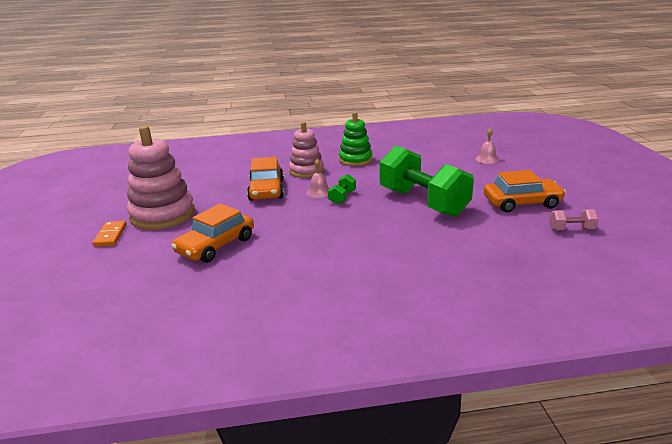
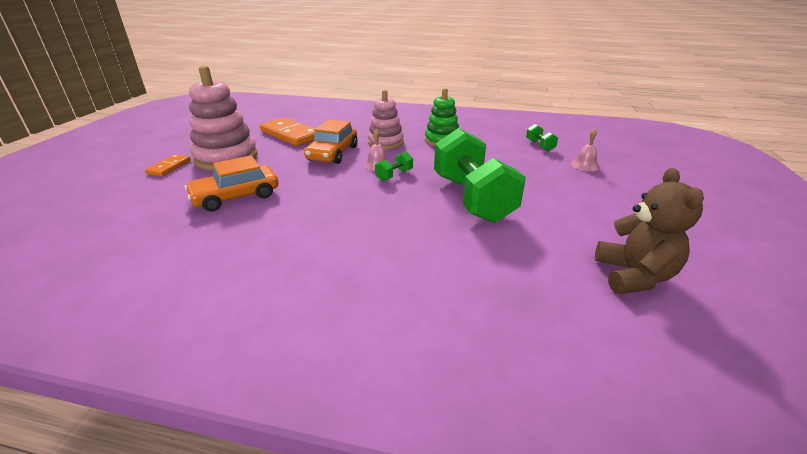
camera: 20 degrees right, 5 degrees up
(204, 180) = (290, 134): none -> orange domino
(441, 149) = (540, 145): none -> green dumbbell
(522, 203) = (590, 225): orange car -> none
(571, 229) = (633, 276): pink dumbbell -> brown teddy bear

